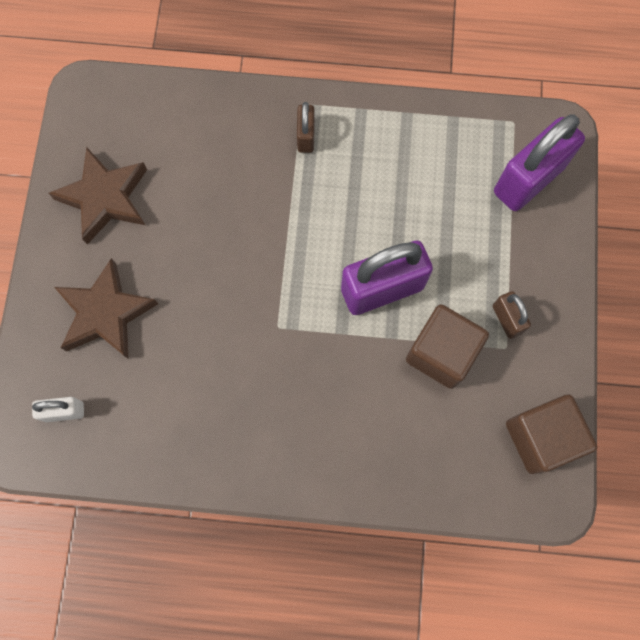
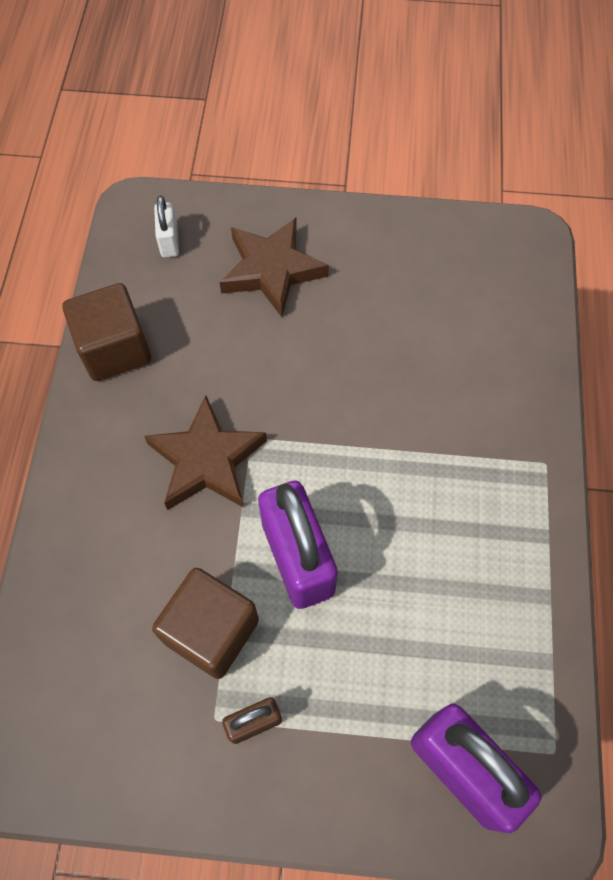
camera: 90 degrees right, 10 degrees down
(105, 198) = (403, 262): brown star -> brown star (206, 460)
(306, 136) = (500, 467): brown padlock -> none
(541, 437) = (90, 760): brown cube -> brown cube (115, 349)

